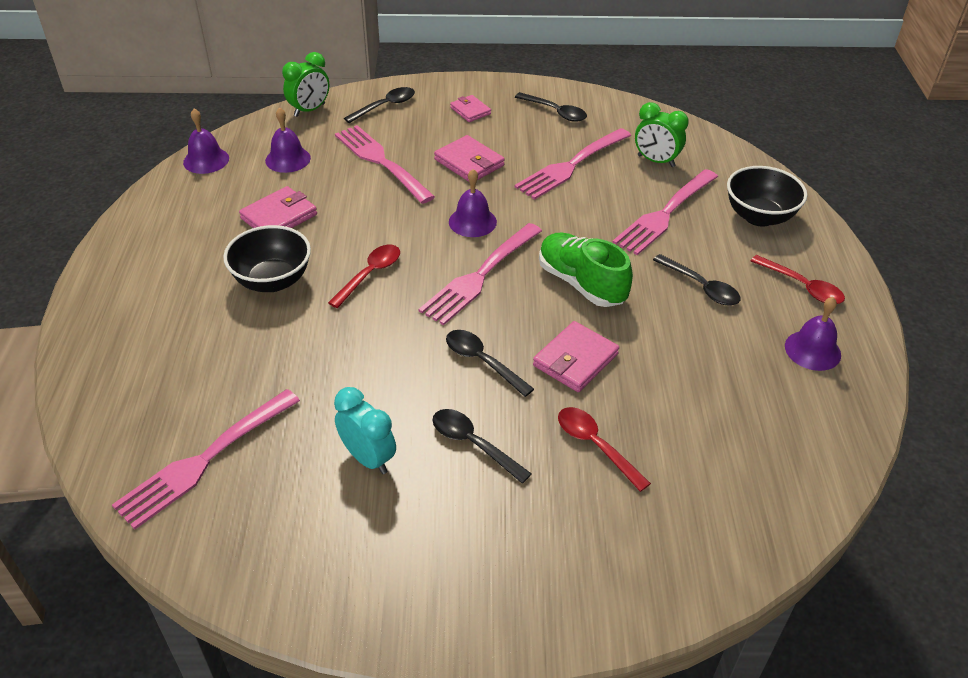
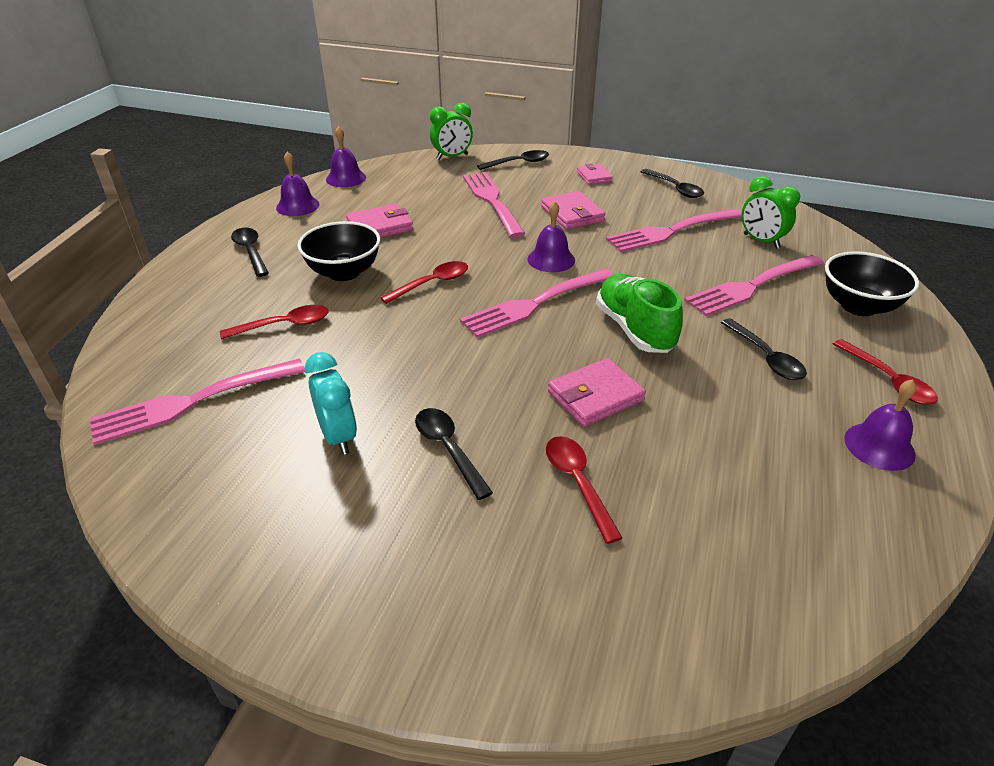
camera: 20 degrees right, 5 degrees down
(246, 356) = (284, 325): none -> red spoon
(288, 159) = (413, 187): purple bell -> purple bell (297, 206)
(482, 362) = (498, 377): black spoon -> black spoon (250, 252)

